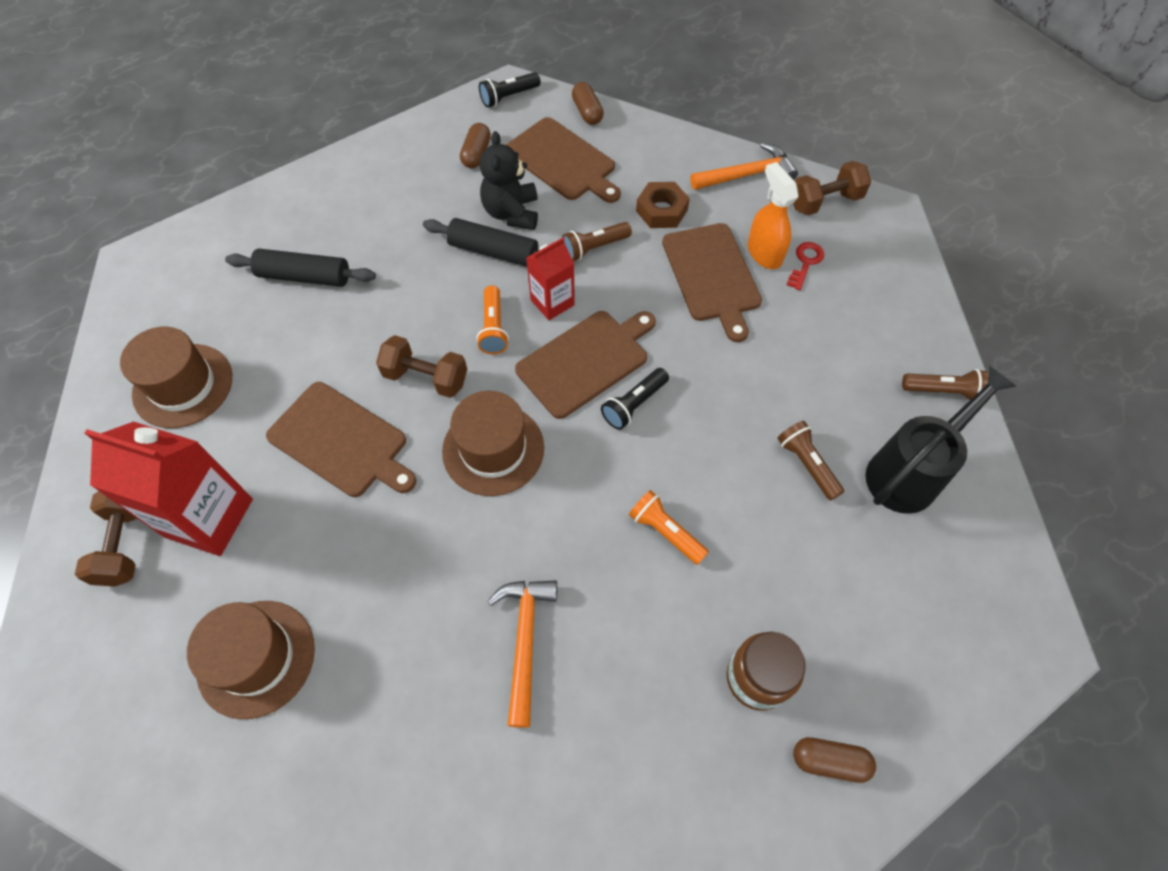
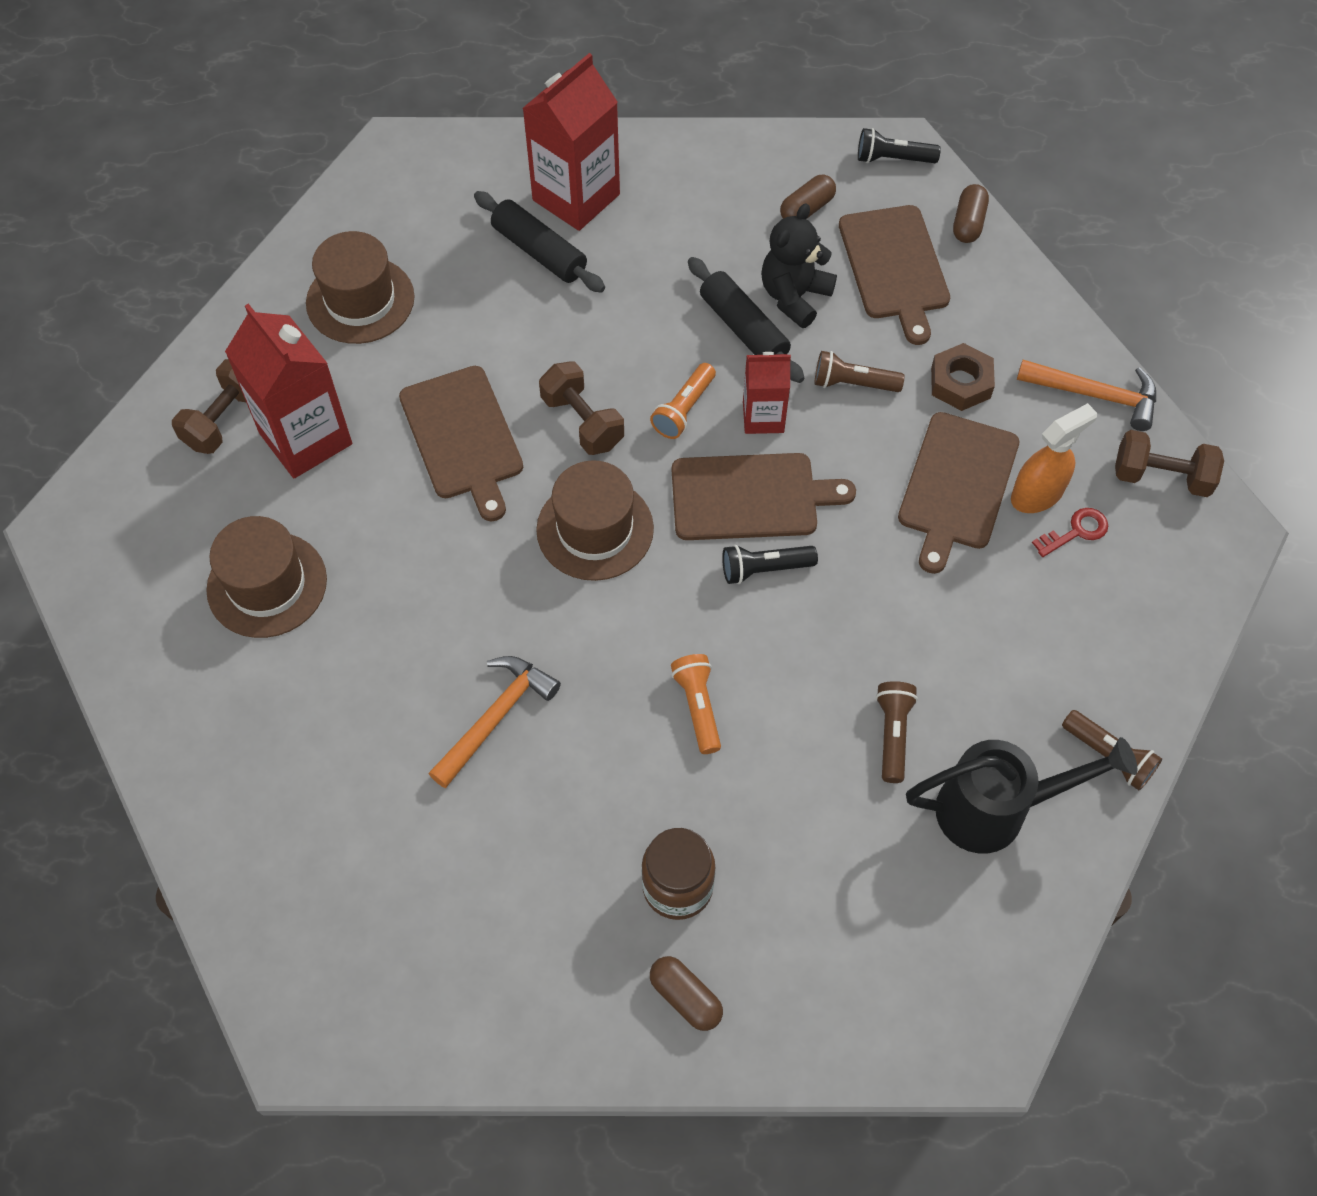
camera: 35 degrees right, 0 degrees up
(305, 226) = (576, 197): none -> red carton
(764, 253) = (1037, 494): orange spray bottle -> orange spray bottle turned 45 degrees clockwise

